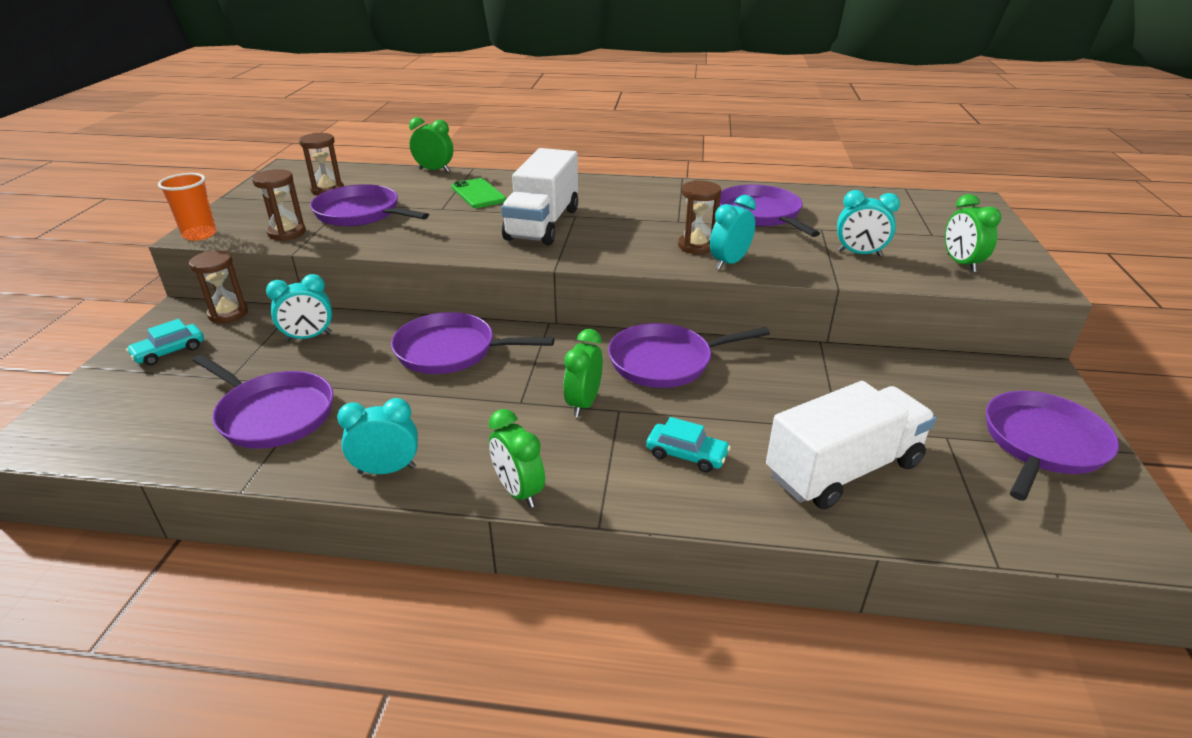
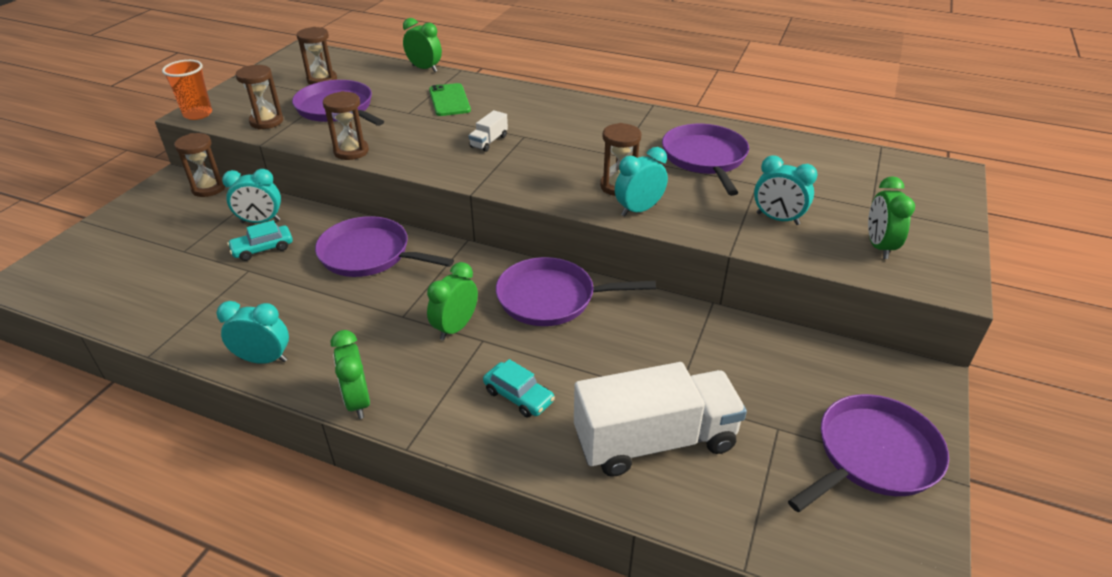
camera: 15 degrees right, 5 degrees up
(169, 351) = (149, 217): turquoise car -> turquoise car (263, 249)
(273, 414) = (201, 290): purple pan -> none
(401, 248) = (351, 151): none -> brown hourglass
(542, 224) = (489, 141): white truck -> white truck, size x0.42

